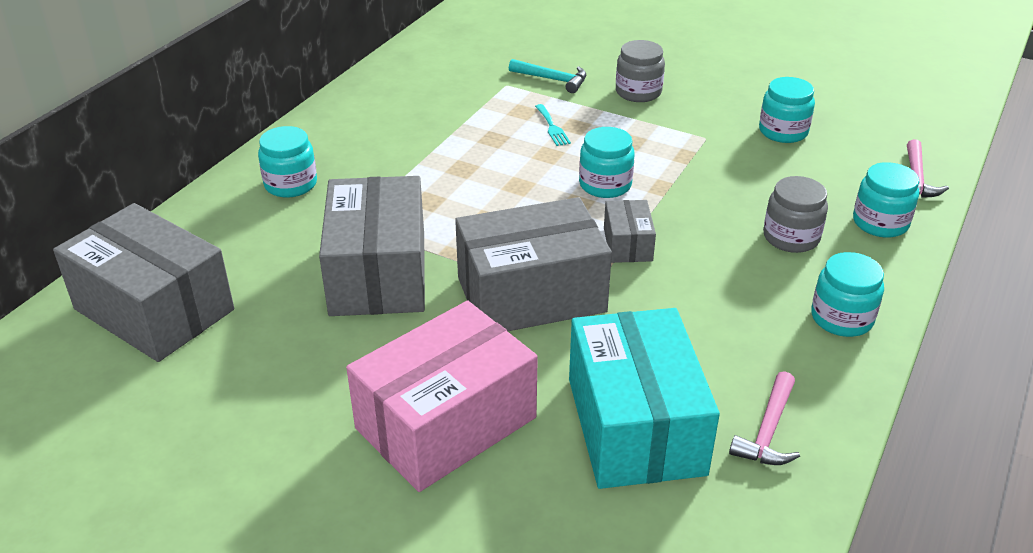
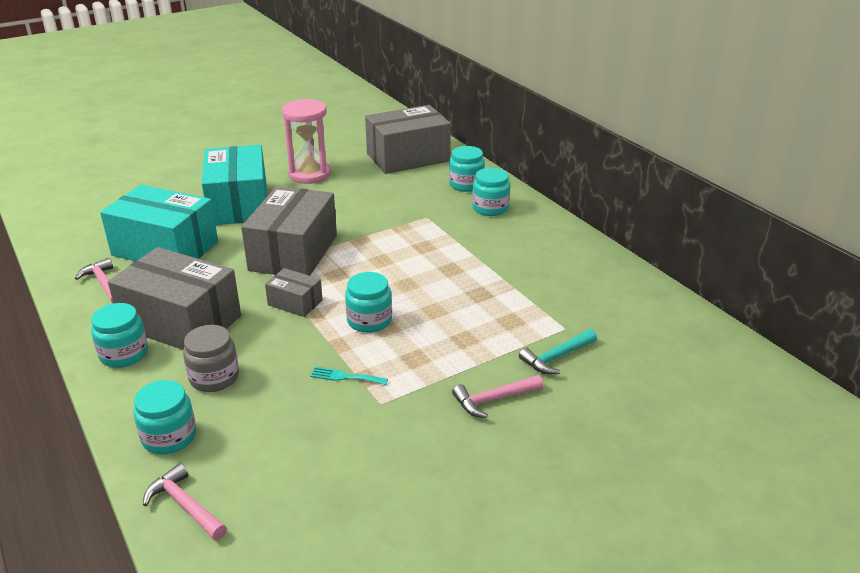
camera: 120 degrees right, 5 degrees down
(283, 393) = (309, 174): none -> pink hourglass
(378, 273) = (369, 214): grey box -> grey box (181, 322)
(446, 423) = (238, 204): pink box -> turquoise box
(552, 127) = (473, 327): turquoise fork -> turquoise fork (345, 377)
(638, 92) = (494, 399): grey jar -> pink hammer
(783, 131) = (343, 460): turquoise jar -> turquoise jar (466, 184)

